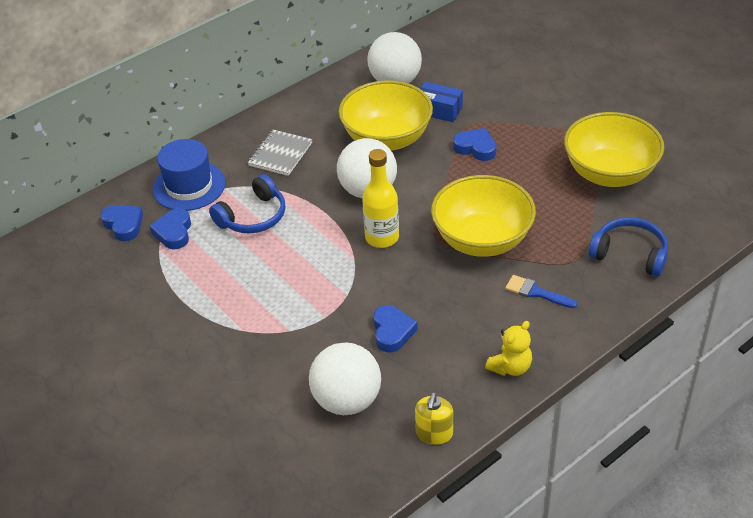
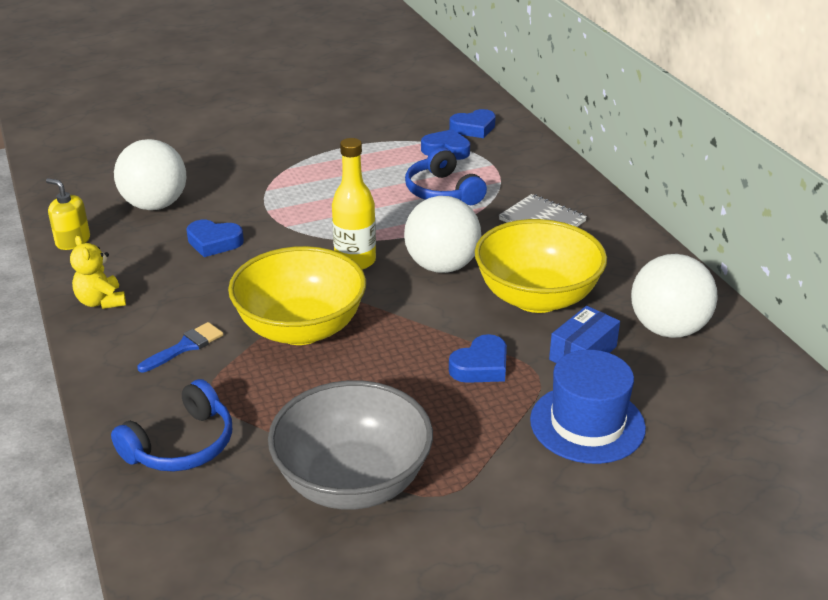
camera: 105 degrees right, 10 degrees down
(189, 186) = (514, 164): blue hat -> blue hat (587, 424)
(609, 173) = (353, 481): yellow bowl -> grey bowl

